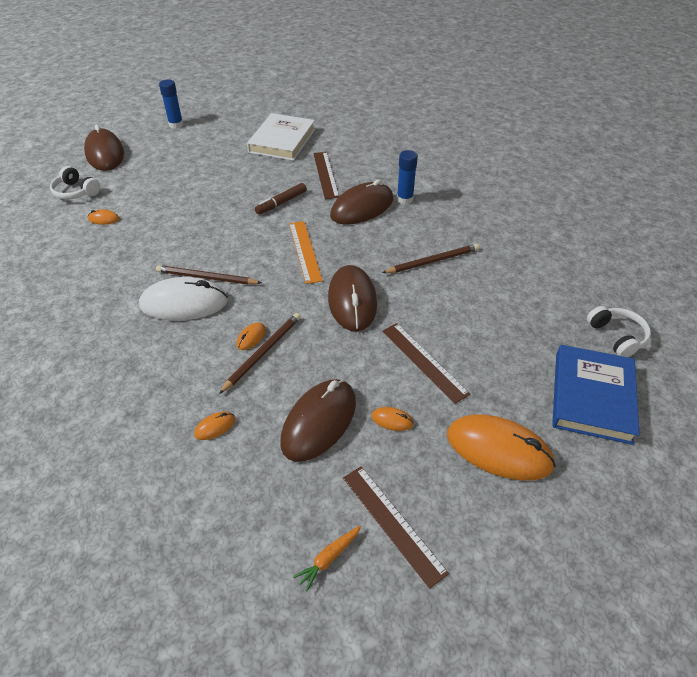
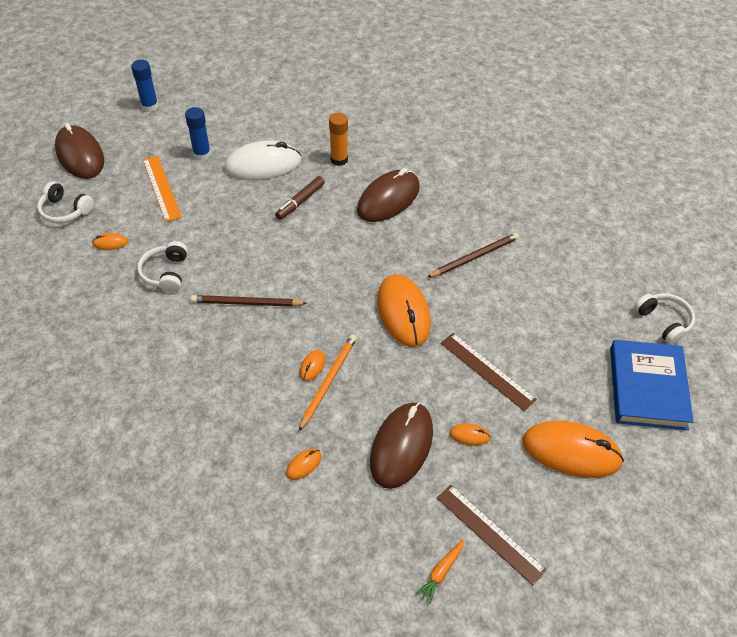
camera: 10 degrees left, 5 degrees up
(143, 246) = (166, 273): none -> white headphones
(184, 303) = (232, 336): white mouse -> white mouse (263, 165)
(263, 352) = (328, 381): brown pencil -> orange pencil
(282, 141) = (279, 118): white book -> none
(305, 251) = (341, 259): orange ruler -> orange ruler (162, 188)
(325, 174) = (339, 160): brown ruler -> orange glue stick
(352, 301) = (403, 313): brown mouse -> orange mouse
(404, 199) = (431, 183): blue glue stick -> blue glue stick (202, 154)

